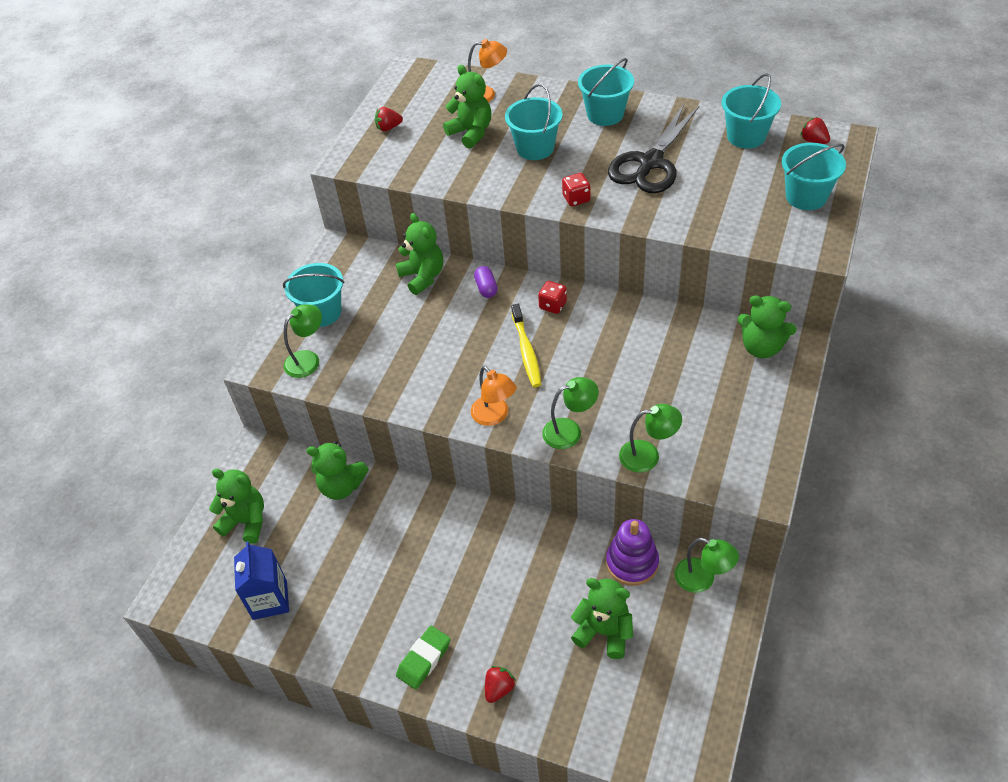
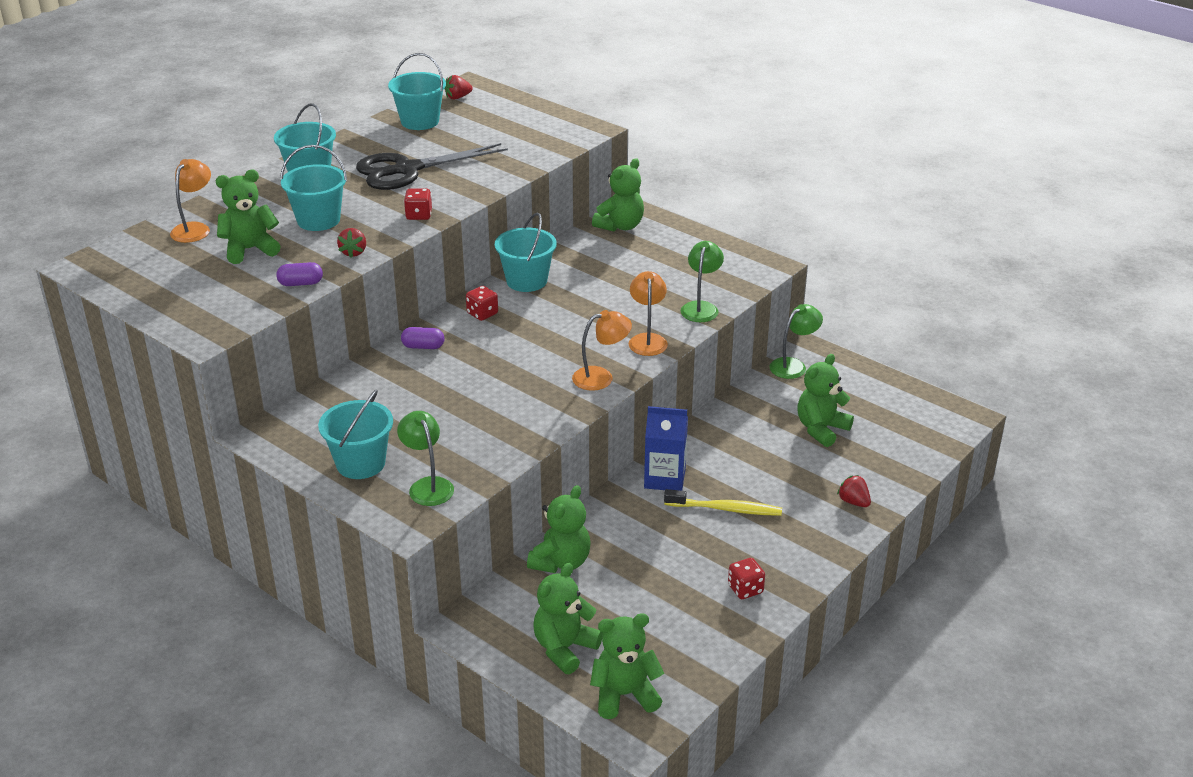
camera: 75 degrees left, 15 degrees down
(270, 600) = (683, 643): blue carton -> blue carton (665, 478)
(347, 627) = (745, 589): none -> red dice
(388, 128) = (177, 297): red strawberry -> red strawberry (353, 252)
(423, 277) = (368, 383): green teddy bear -> green teddy bear (624, 695)
(424, 659) = (804, 542): green eraser -> none
(436, 177) = (301, 283): none -> purple capsule
(526, 351) = (530, 341): yellow toothbrush -> yellow toothbrush (725, 509)
(570, 431) = (647, 340): green lamp -> orange lamp
(632, 563) = (758, 396): purple stacking toy -> none
(650, 163) = (407, 170): black scissors -> black scissors turned 105 degrees clockwise
(806, 196) = (523, 118): turquoise bucket -> turquoise bucket (526, 281)

